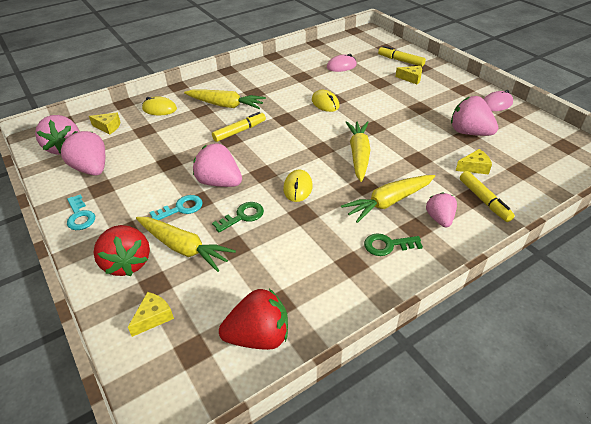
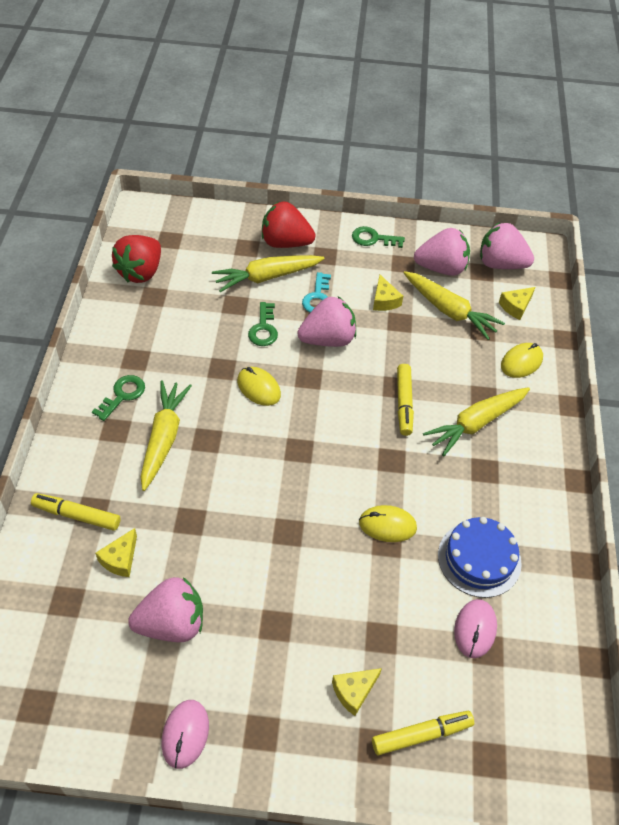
camera: 125 degrees right, 10 degrees up
(80, 216) = (373, 239): turquoise key -> green key
(153, 317) = (217, 234): yellow cheese -> yellow cheese (384, 300)
(307, 76) = (479, 559): none -> blue cake
(359, 155) = (253, 474): yellow carrot -> yellow carrot (449, 311)
(439, 219) = (102, 457): pink strawberry -> none

